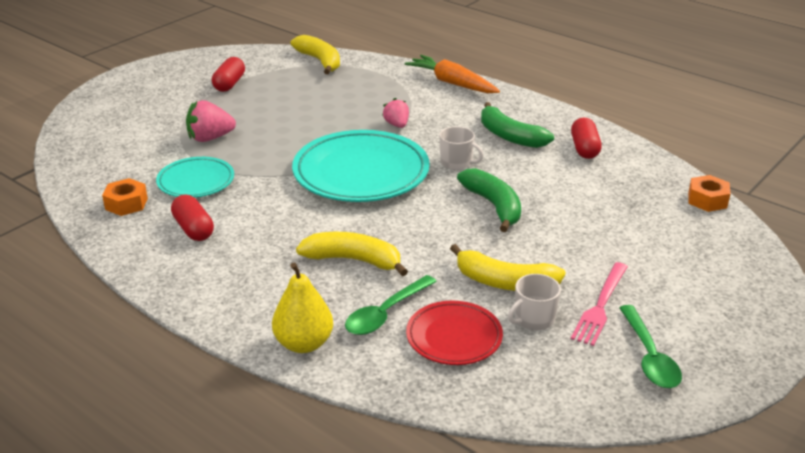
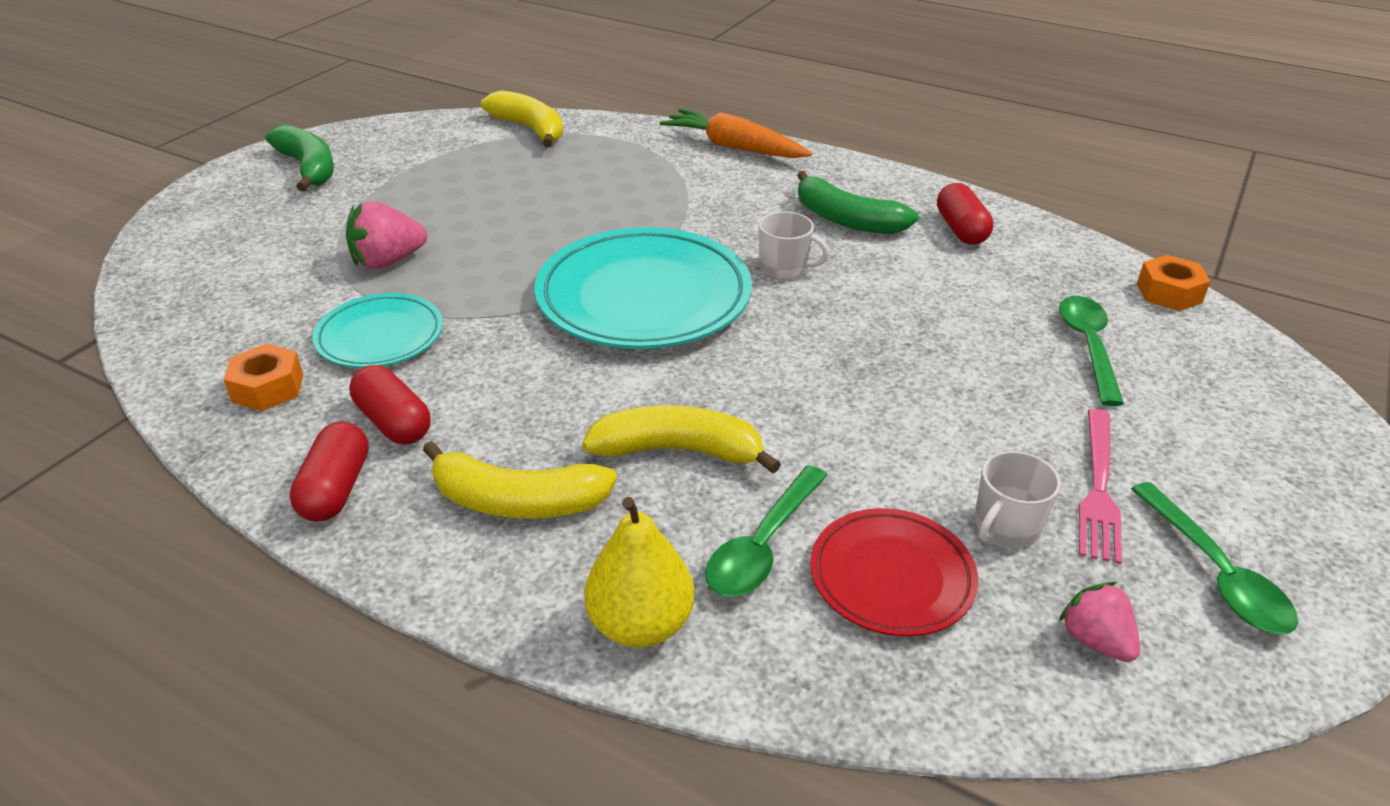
camera: 10 degrees left, 5 degrees up
(229, 84) = (399, 173): red capsule -> red capsule (336, 489)
(397, 125) = (674, 216): pink strawberry -> pink strawberry (1095, 640)
(494, 206) = (866, 332): green banana -> green banana (308, 168)
(504, 282) = (933, 463): yellow banana -> yellow banana (517, 501)
(635, 227) = (1088, 346): none -> green spoon

